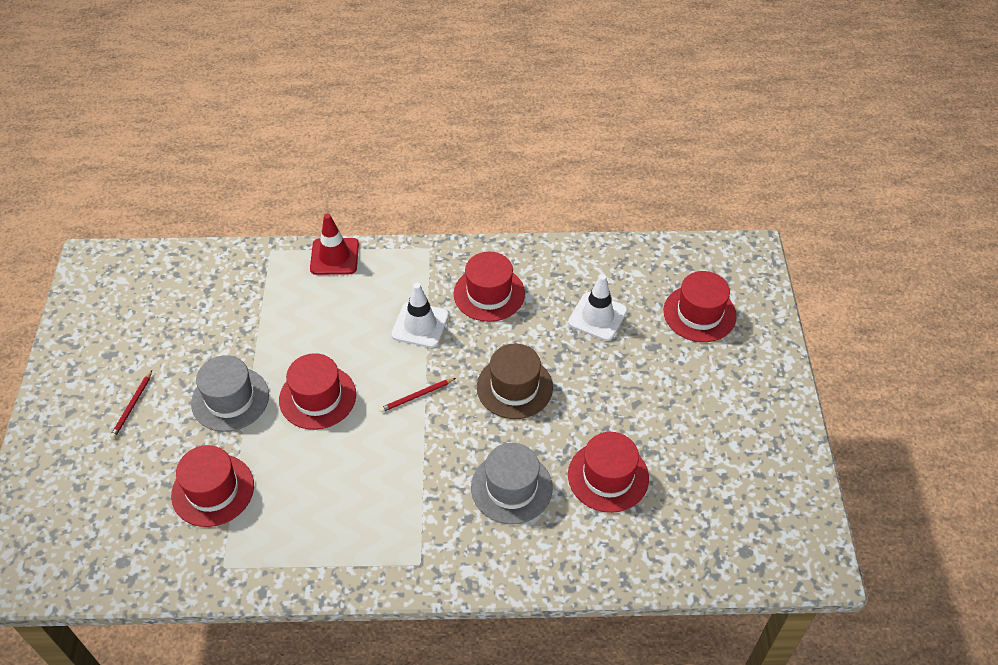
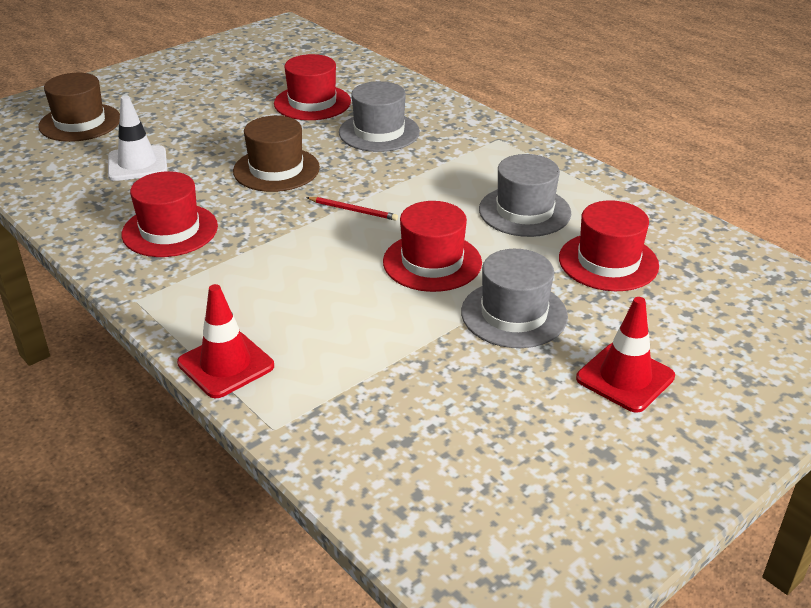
camera: 130 degrees left, 15 degrees down
(132, 406) = (625, 378): red pencil -> red traffic cone
(312, 493) = (524, 211): none -> grey hat
(420, 325) = (263, 250): white traffic cone -> none
(699, 313) = (80, 122): red hat -> brown hat

